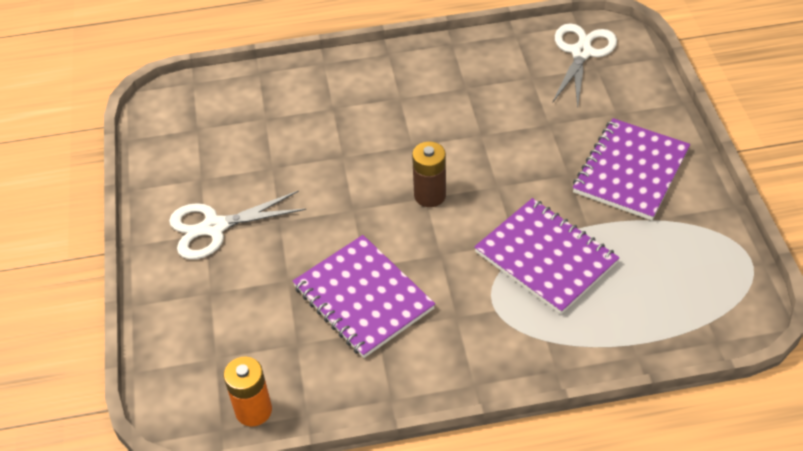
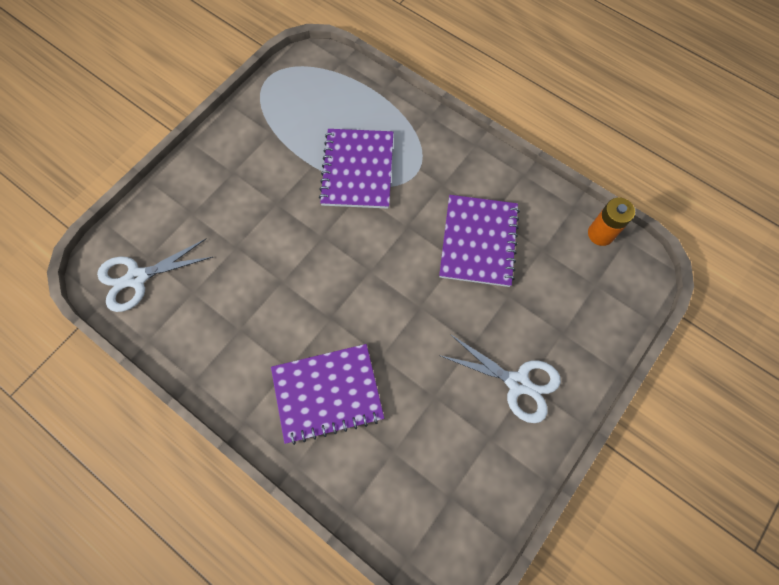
camera: 135 degrees left, 20 degrees up
(430, 195) = (366, 269): brown battery -> none
(630, 171) = (244, 172): purple notebook -> purple notebook (327, 394)

